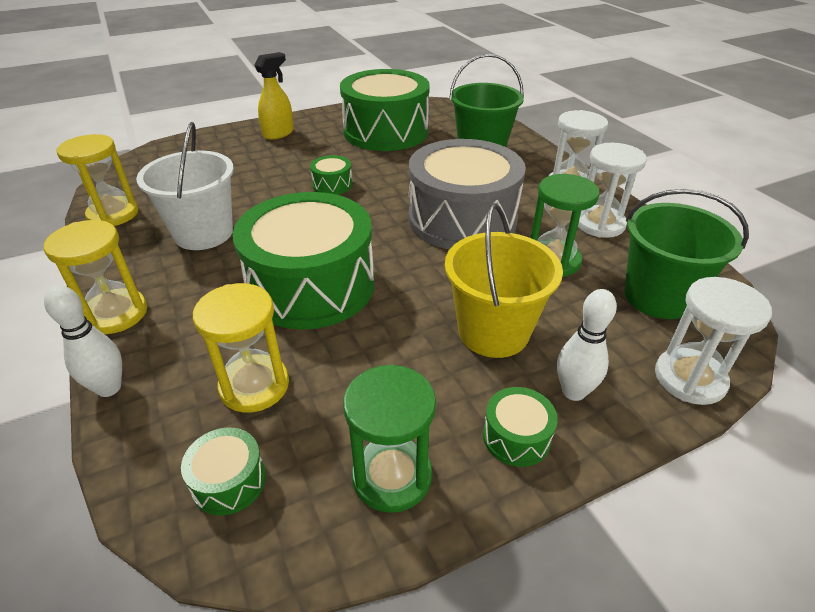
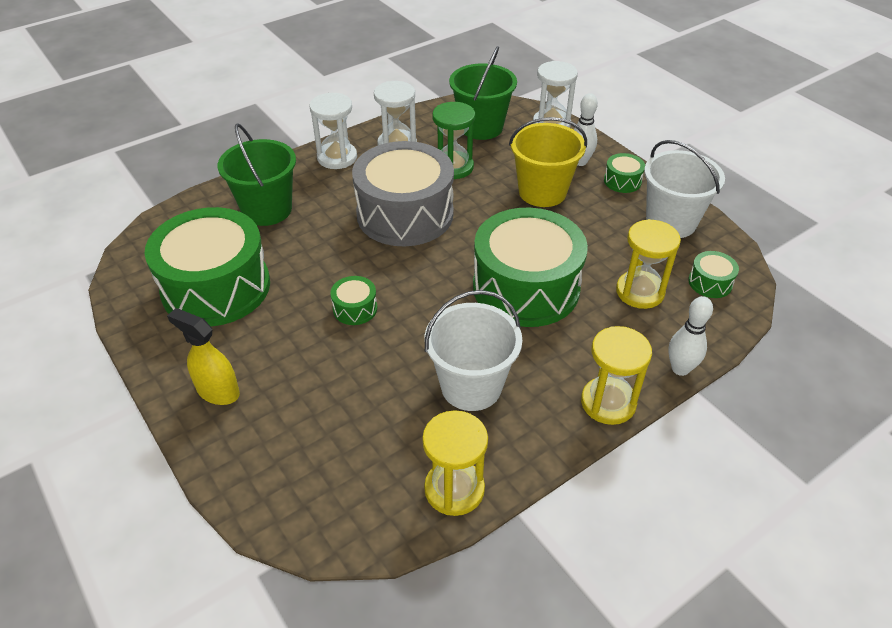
camera: 100 degrees left, 5 degrees up
(392, 476) = (671, 222): green hourglass -> white bucket

